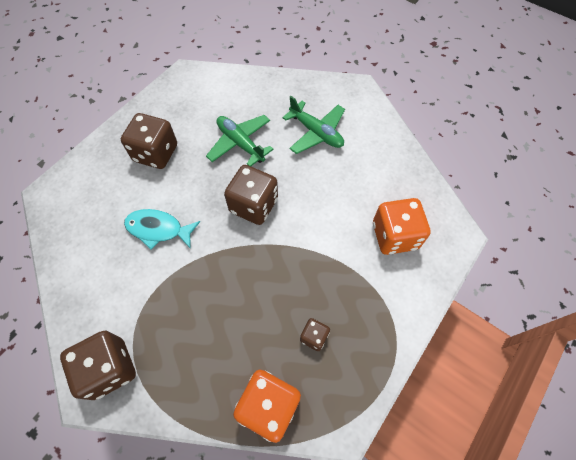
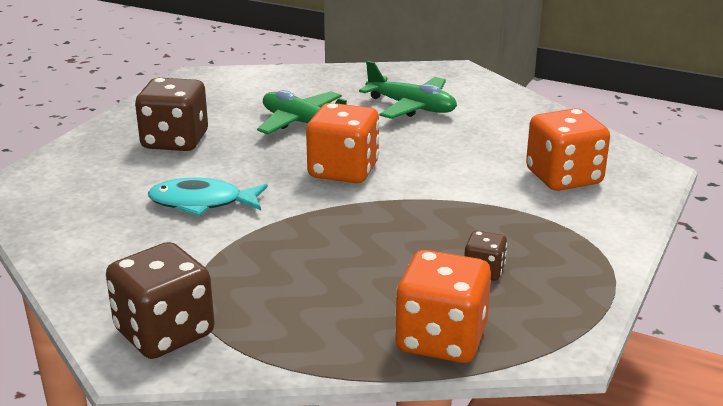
camera: 10 degrees left, 35 degrees down
(253, 205) = (343, 171): brown dice -> orange dice

